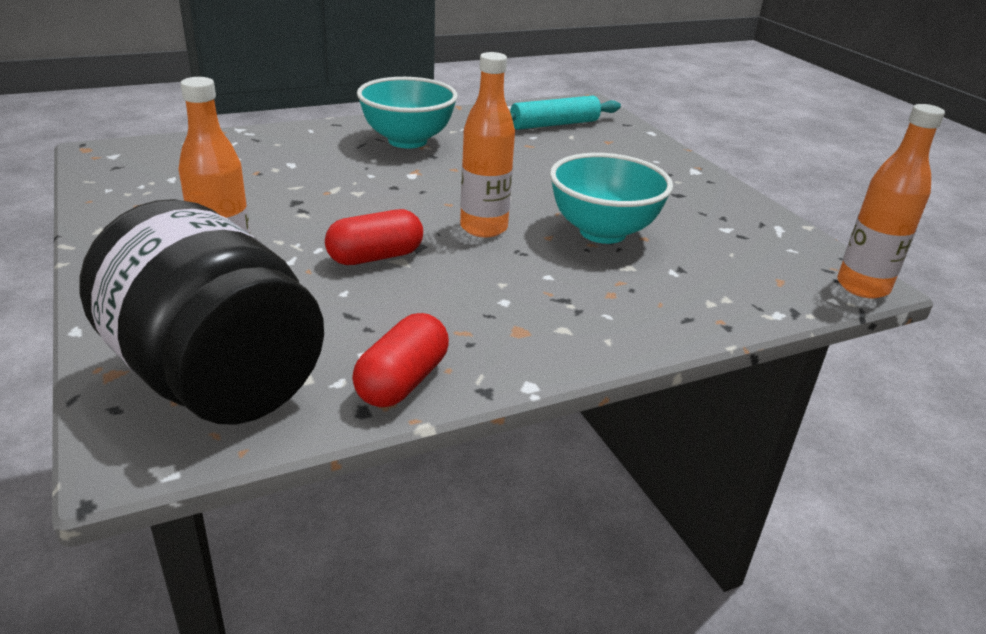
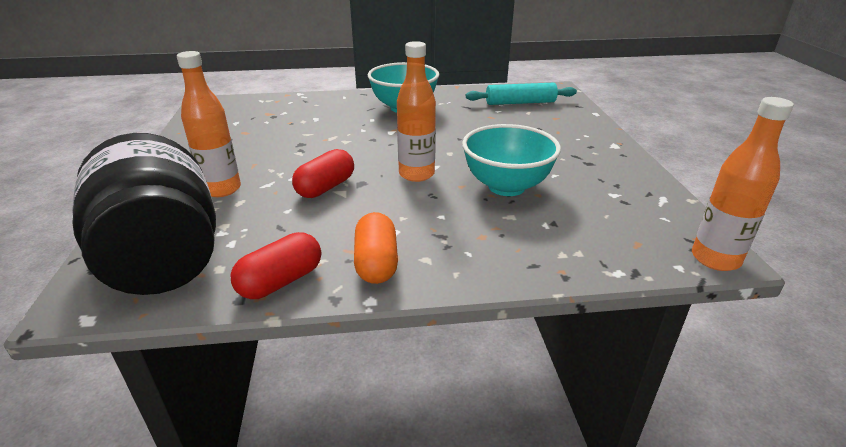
camera: 20 degrees right, 0 degrees up
(375, 257) = (326, 187): red capsule -> red capsule turned 45 degrees counterclockwise
(507, 342) = (376, 263): none -> orange capsule

